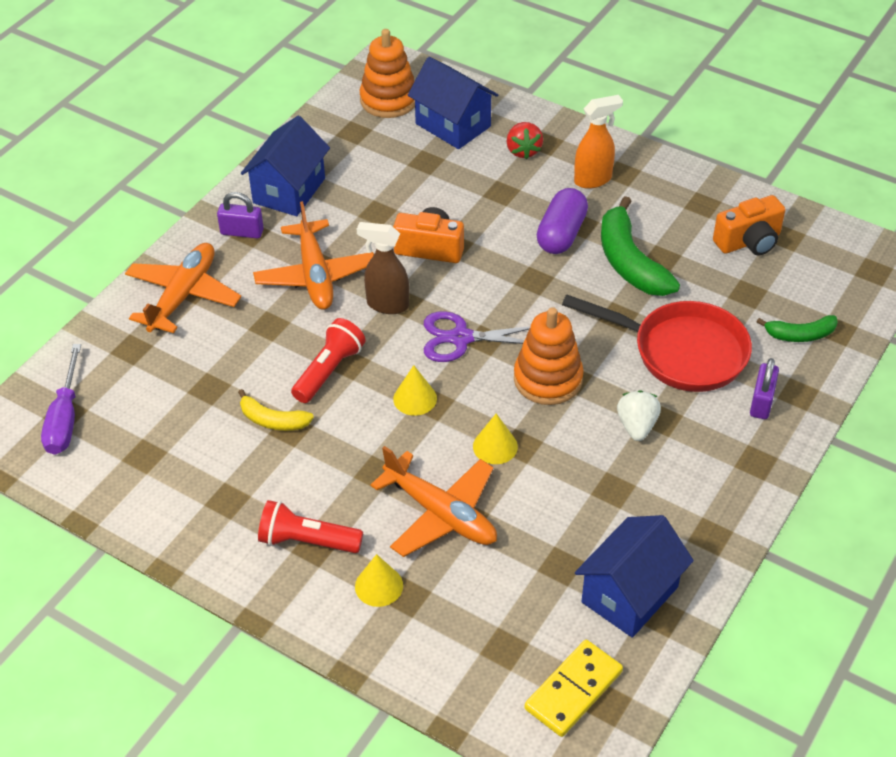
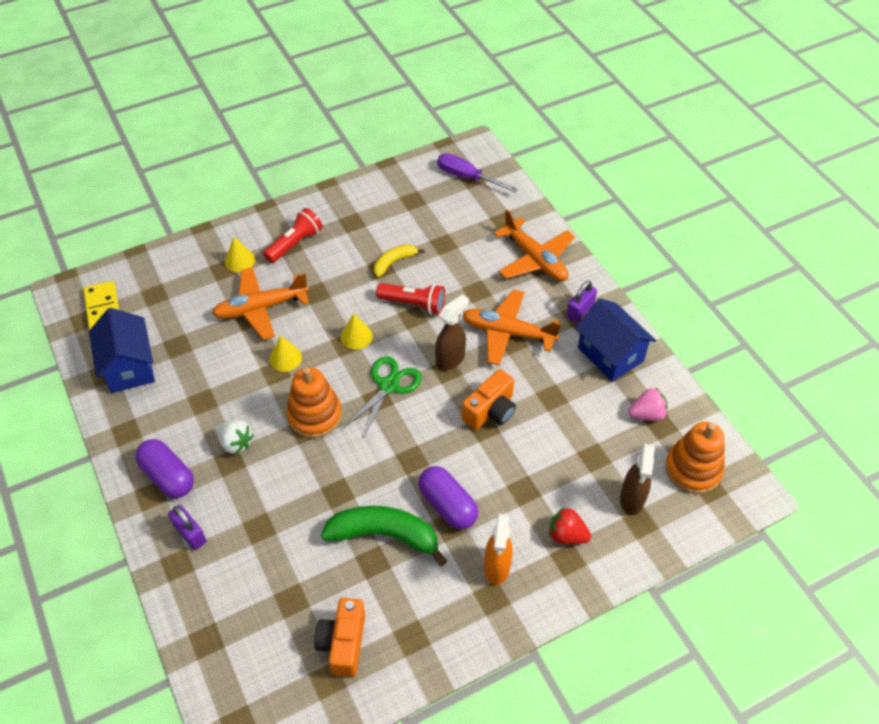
camera: 120 degrees right, 5 degrees up
(329, 371) = (413, 304): red flashlight -> red flashlight turned 45 degrees counterclockwise
(348, 144) = (647, 414): none -> pink strawberry
(453, 125) = (631, 500): blue house -> brown spray bottle
(461, 338) = (388, 386): purple scissors -> green scissors
(682, 352) = (273, 512): red pan -> none
(723, 460) = (168, 476): none -> purple capsule
(800, 335) = (223, 607): green banana -> none

